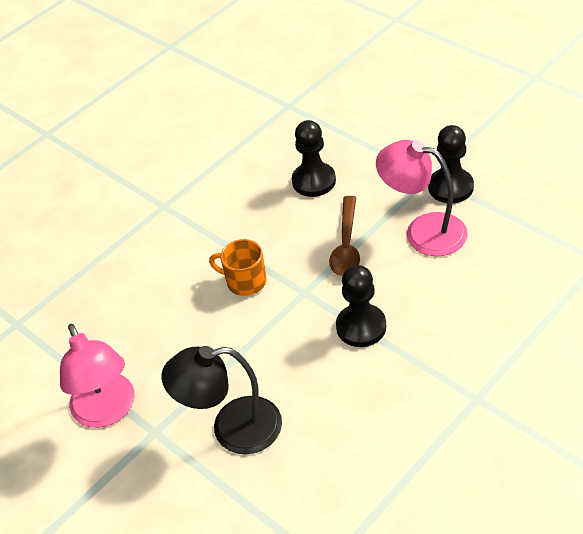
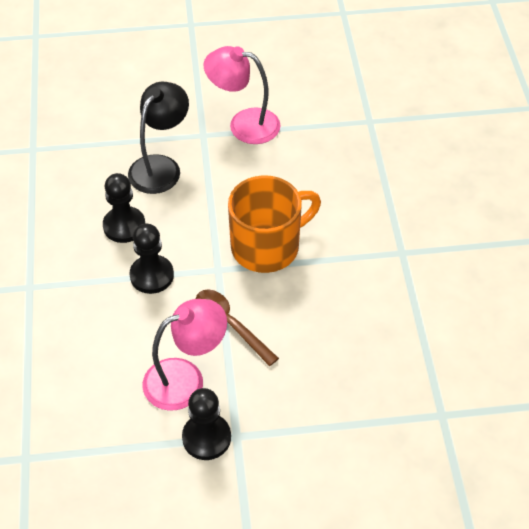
camera: 125 degrees right, 5 degrees up
(245, 281) = (267, 246): orange mug -> orange mug, size x1.88
(314, 181) = (321, 357): black pawn -> black pawn (124, 226)

